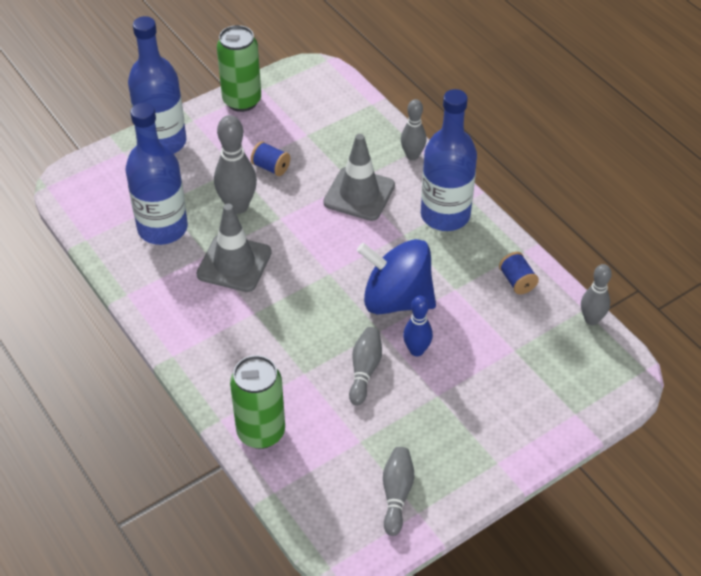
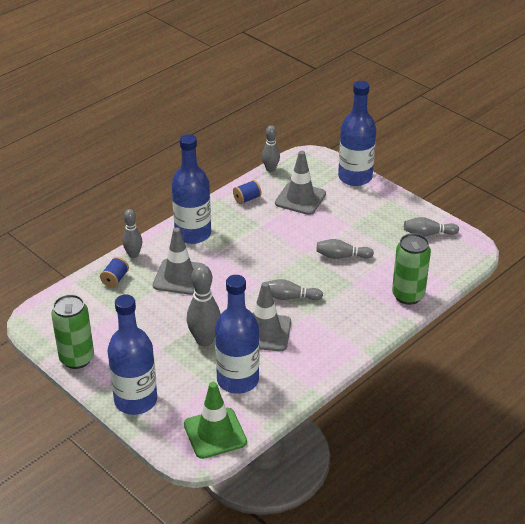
camera: 100 degrees left, 10 degrees down
(90, 200) = (215, 433): none -> green traffic cone
(271, 167) = (157, 328): blue spool -> blue spool (115, 279)
(292, 298) = (290, 297): none -> grey bowling pin
(396, 299) = (277, 248): blue spinning top -> none
(416, 350) = (318, 236): blue bowling pin -> none
(510, 344) = (300, 198): none -> grey traffic cone
(560, 426) = (355, 177): none -> blue bottle

